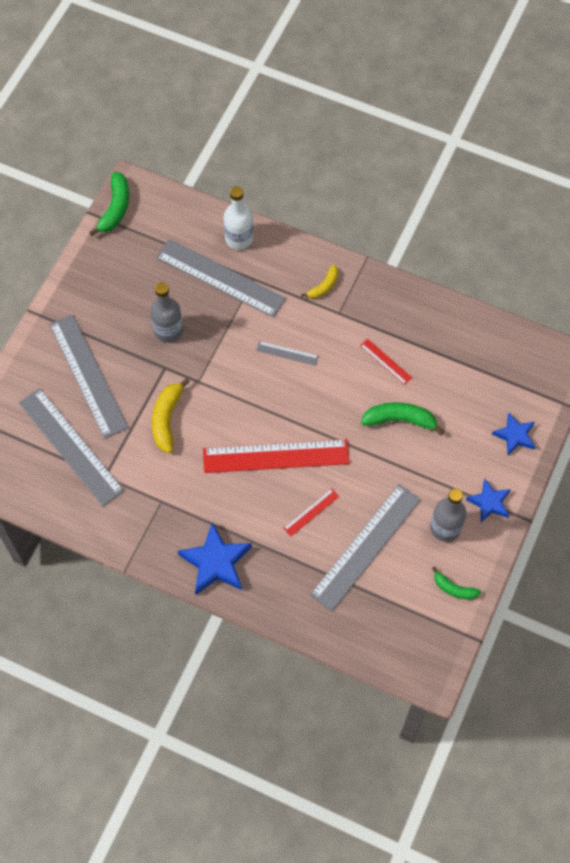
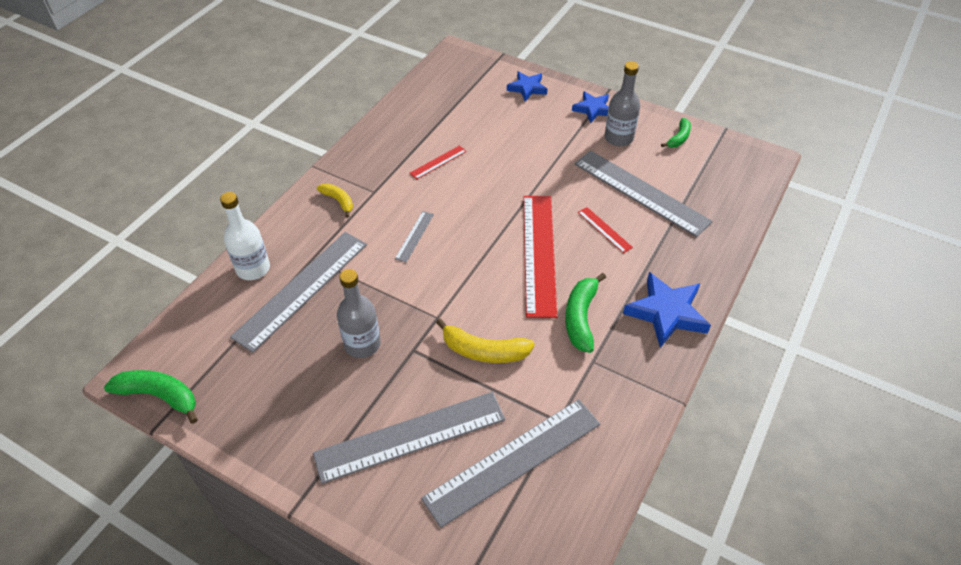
camera: 85 degrees left, 15 degrees down
(400, 420) = (504, 157): green banana -> green banana (581, 318)

